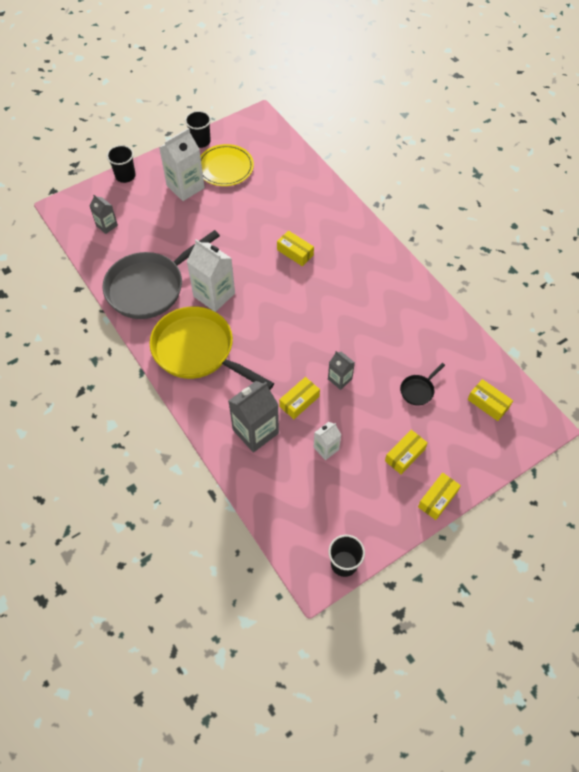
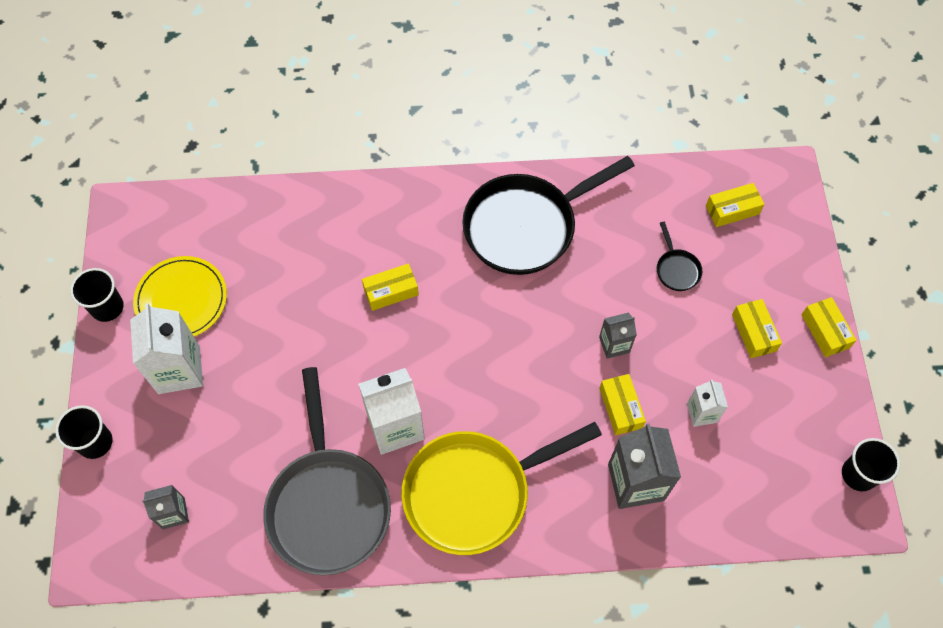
camera: 60 degrees left, 5 degrees up
(387, 296) = (526, 226): none -> black pan

